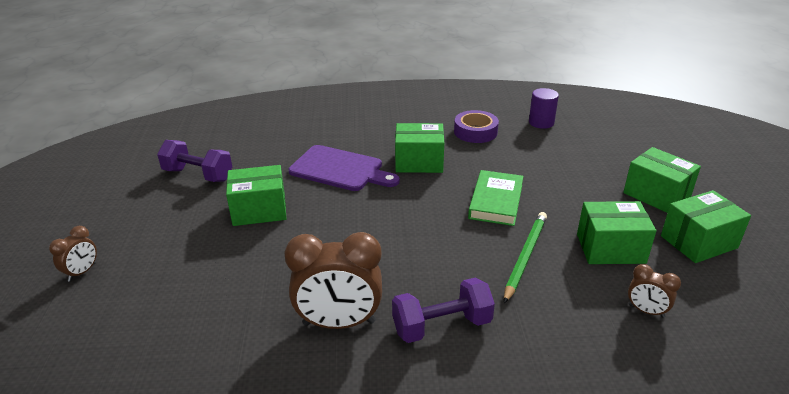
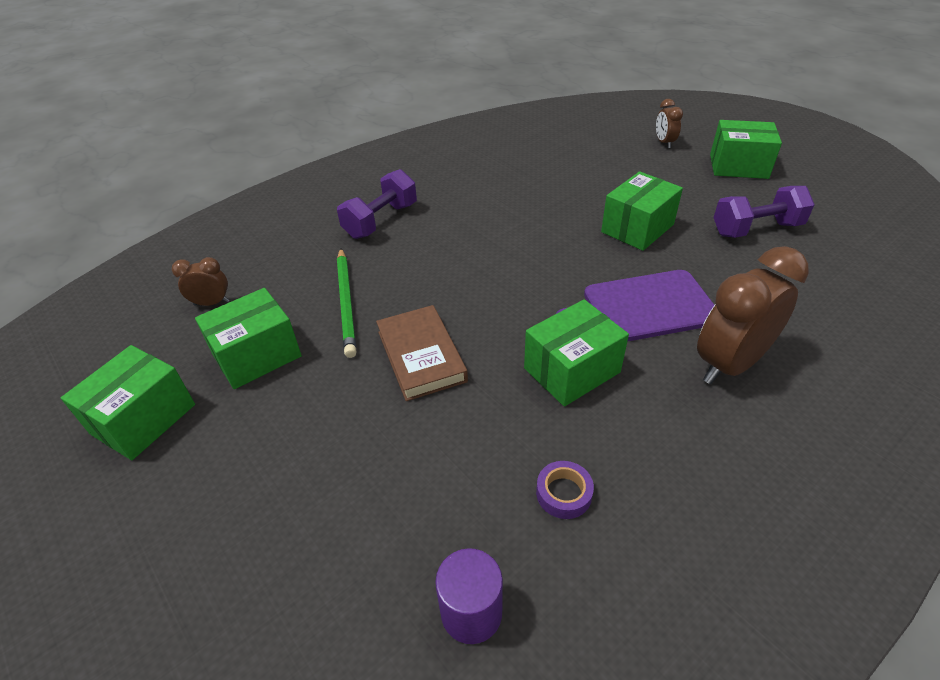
camera: 145 degrees right, 10 degrees up
(339, 323) = (455, 192): brown clock -> brown clock (729, 364)
(475, 132) = (564, 493): purple tape -> purple tape, size x0.62
(496, 201) = (421, 356): green book -> brown book
(656, 195) = (199, 488): green box -> green box (738, 166)

